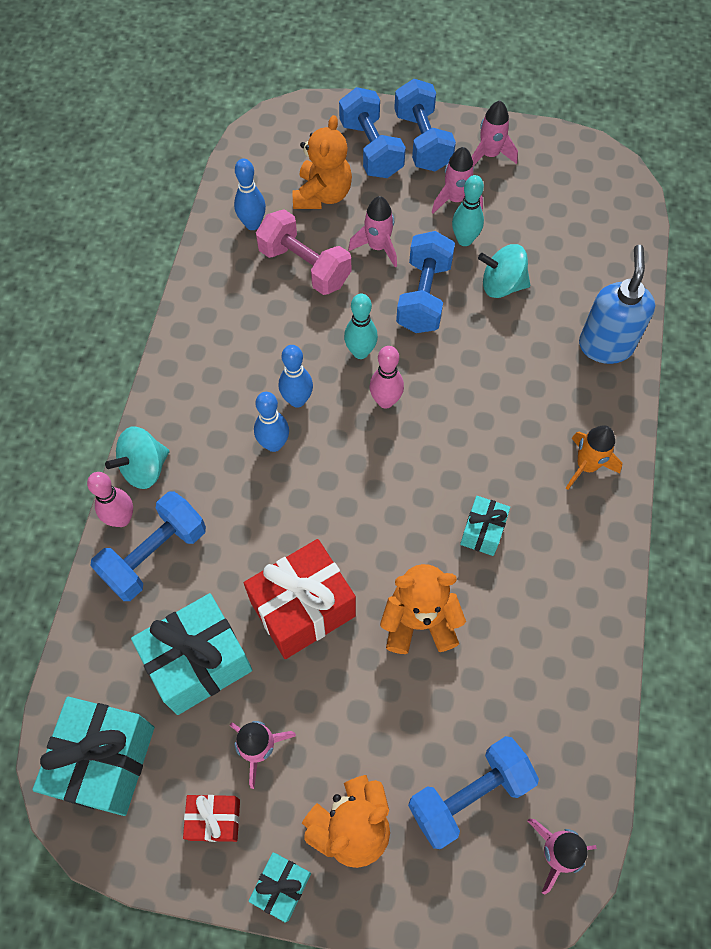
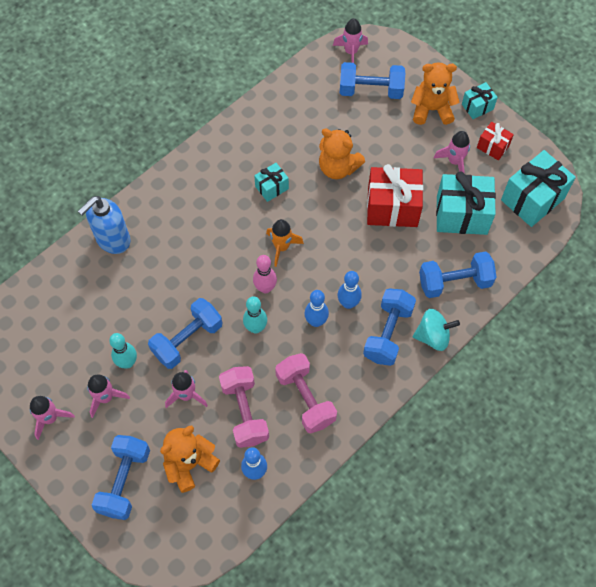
camera: 145 degrees left, 0 degrees up
(121, 519) = (462, 314): pink bowling pin -> none
(250, 315) = (305, 399): none -> pink dumbbell
(422, 142) = (84, 463): blue dumbbell -> blue dumbbell (388, 333)
(502, 285) = (134, 316): turquoise spinning top -> none
(586, 466) = (188, 185): orange rocket -> orange rocket (281, 247)

